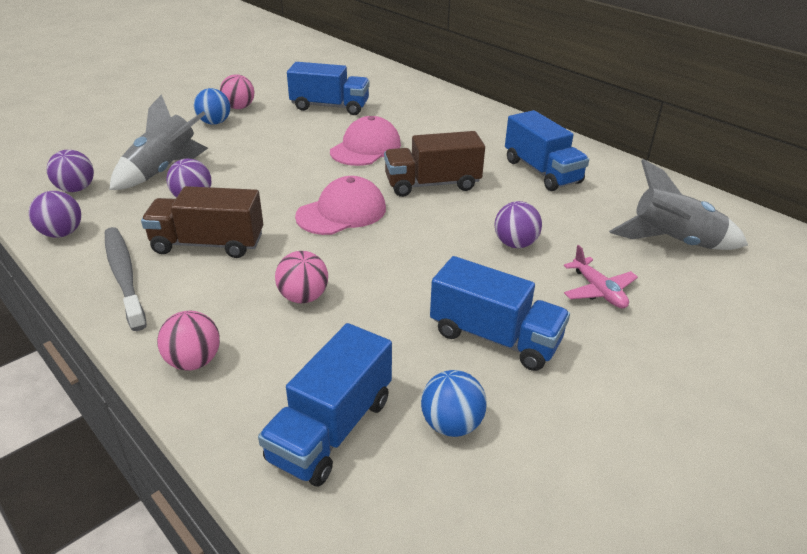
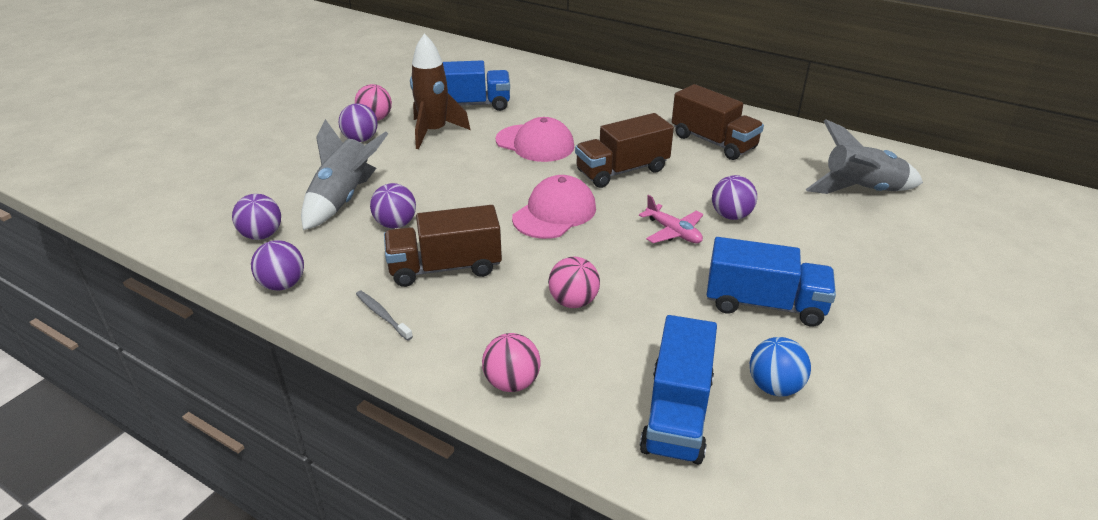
camera: 15 degrees left, 0 degrees up
(124, 275) = (382, 315): grey toothbrush -> grey toothbrush, size x0.51
(214, 122) = (361, 139): blue ball -> purple ball
(282, 125) = (434, 132): none -> brown rocket
(366, 148) = (535, 143): pink cap -> pink cap turned 105 degrees clockwise
(542, 171) = (713, 142): blue truck -> brown truck
(598, 291) = (825, 245): pink plane -> pink plane (673, 232)

